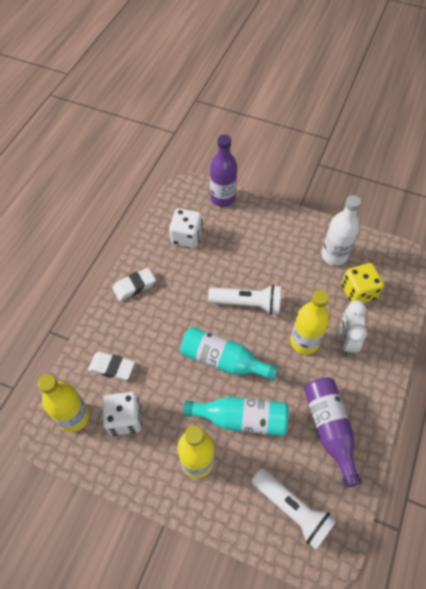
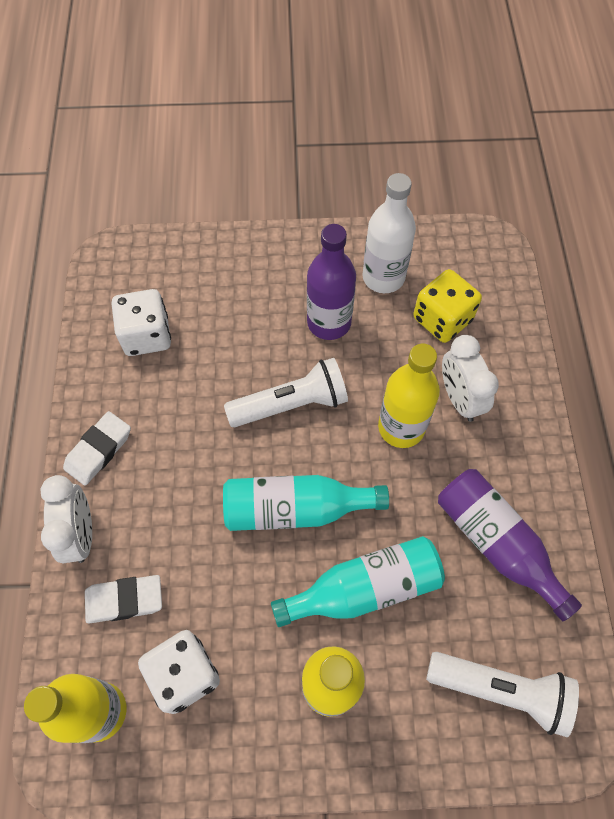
camera: 25 degrees left, 5 degrees up
(106, 324) = (81, 534): none -> white clock
(222, 198) = (175, 252): purple bottle -> purple bottle (329, 322)

